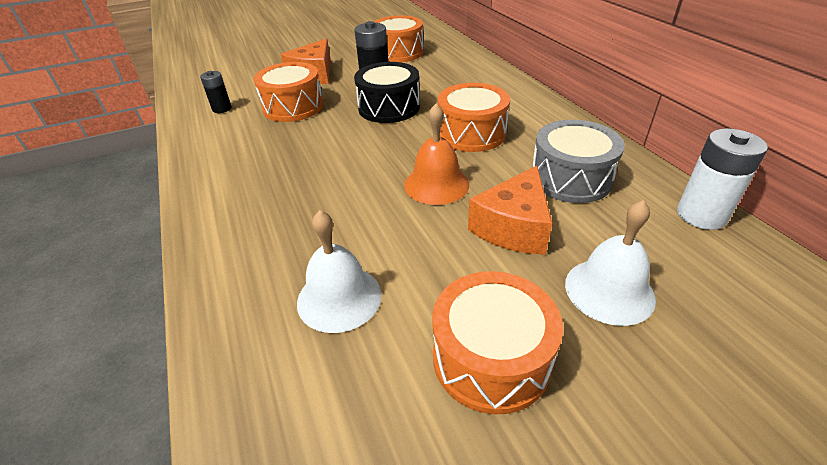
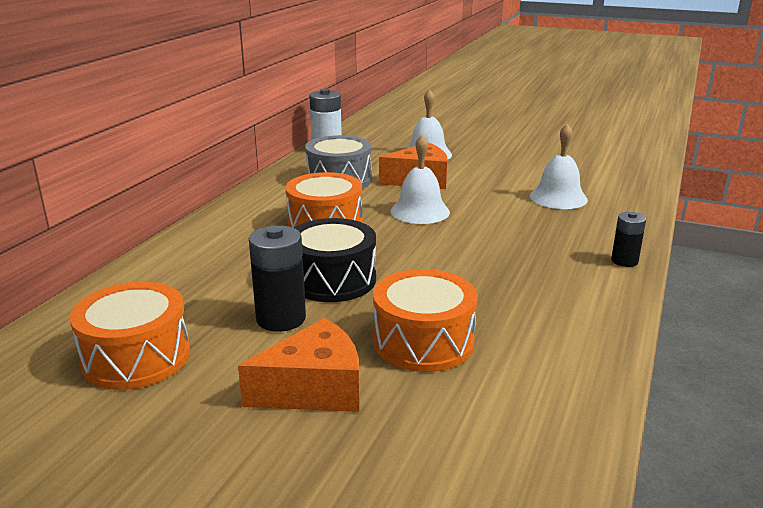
camera: 135 degrees left, 15 degrees down
(222, 109) = (519, 399): black battery -> black battery (624, 261)
(436, 184) = (420, 211): orange bell -> white bell
(491, 358) = (512, 162): orange drum -> none

